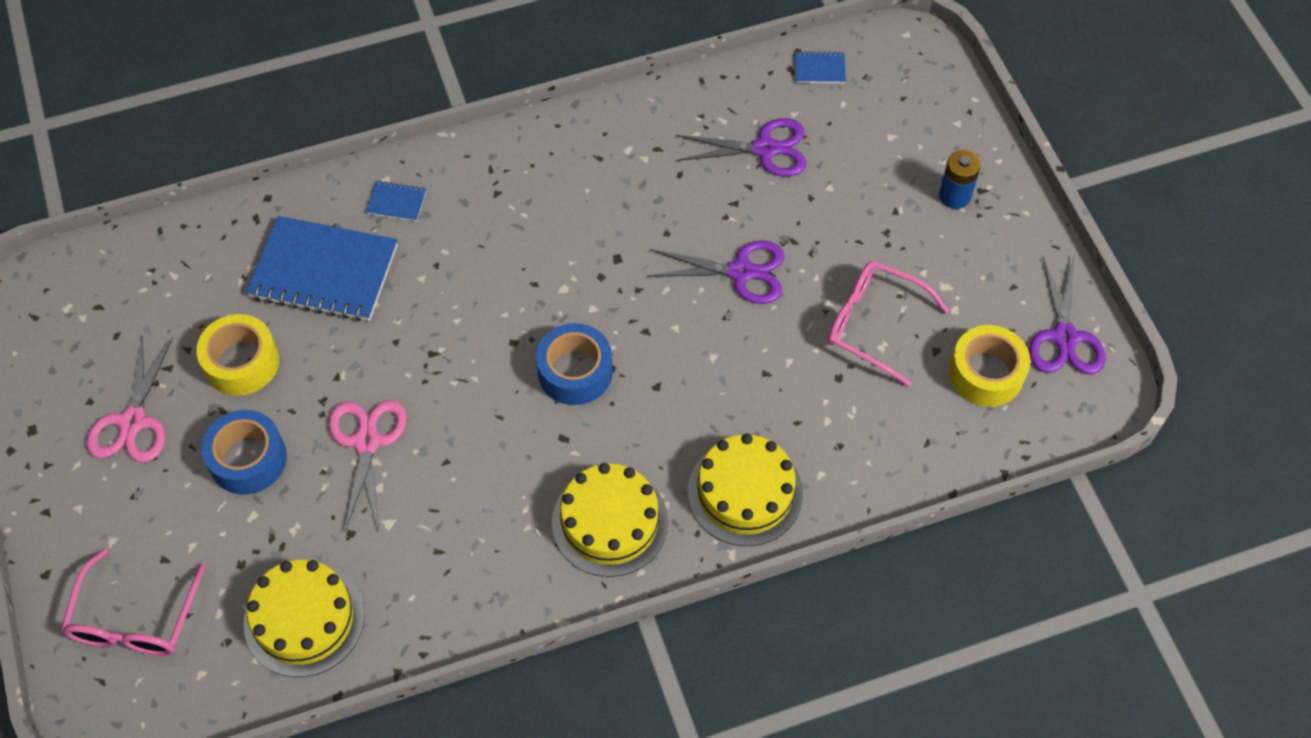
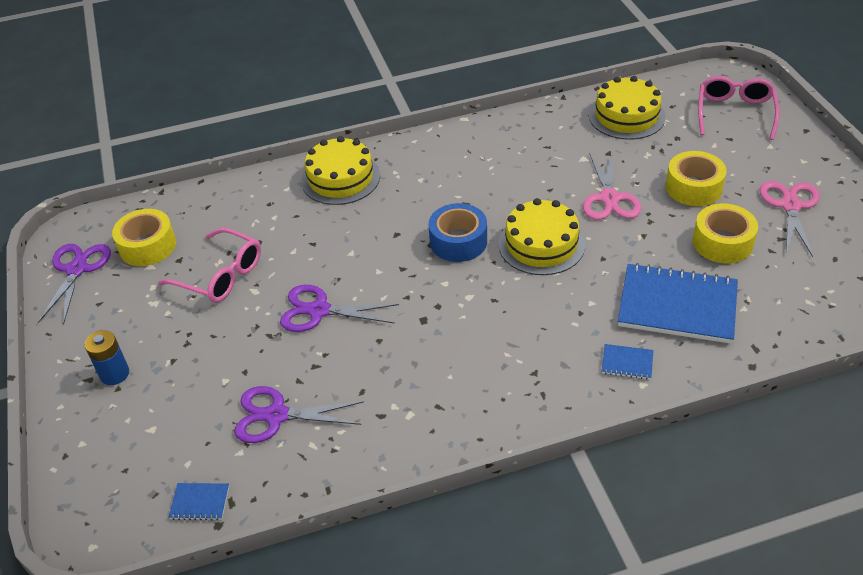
camera: 175 degrees left, 15 degrees down
(248, 459) = (693, 187): blue tape -> yellow tape
(610, 522) = (433, 162): yellow cake -> yellow cake (541, 244)

